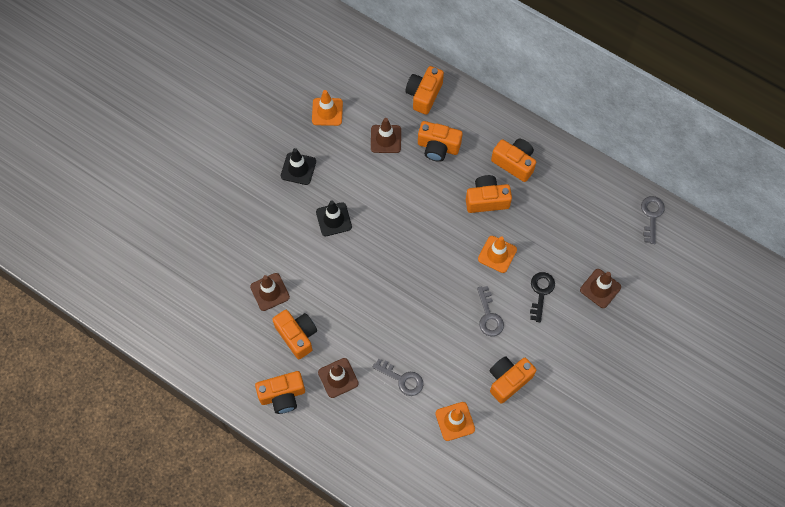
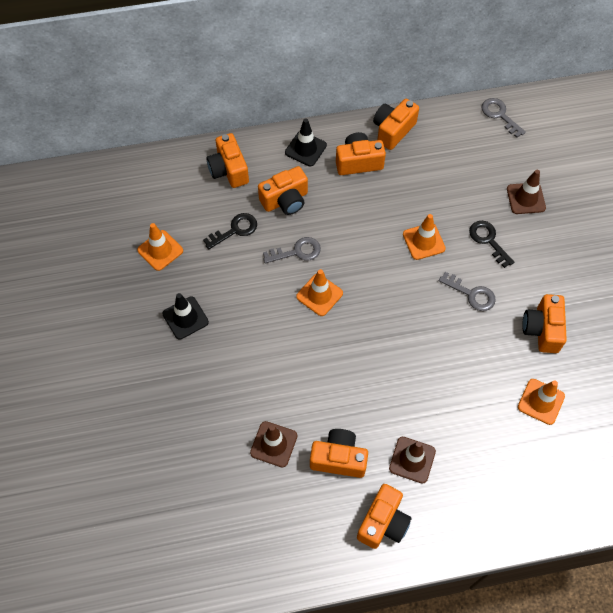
camera: 45 degrees left, 5 degrees down
(333, 219) = (262, 332): black traffic cone -> black traffic cone (305, 149)
(386, 139) = (235, 230): brown traffic cone -> black key
(392, 228) = (319, 295): none -> orange traffic cone
(402, 379) = (463, 409): grey key -> grey key (297, 252)
(486, 200) = (369, 207): orange camera -> orange camera (393, 130)

